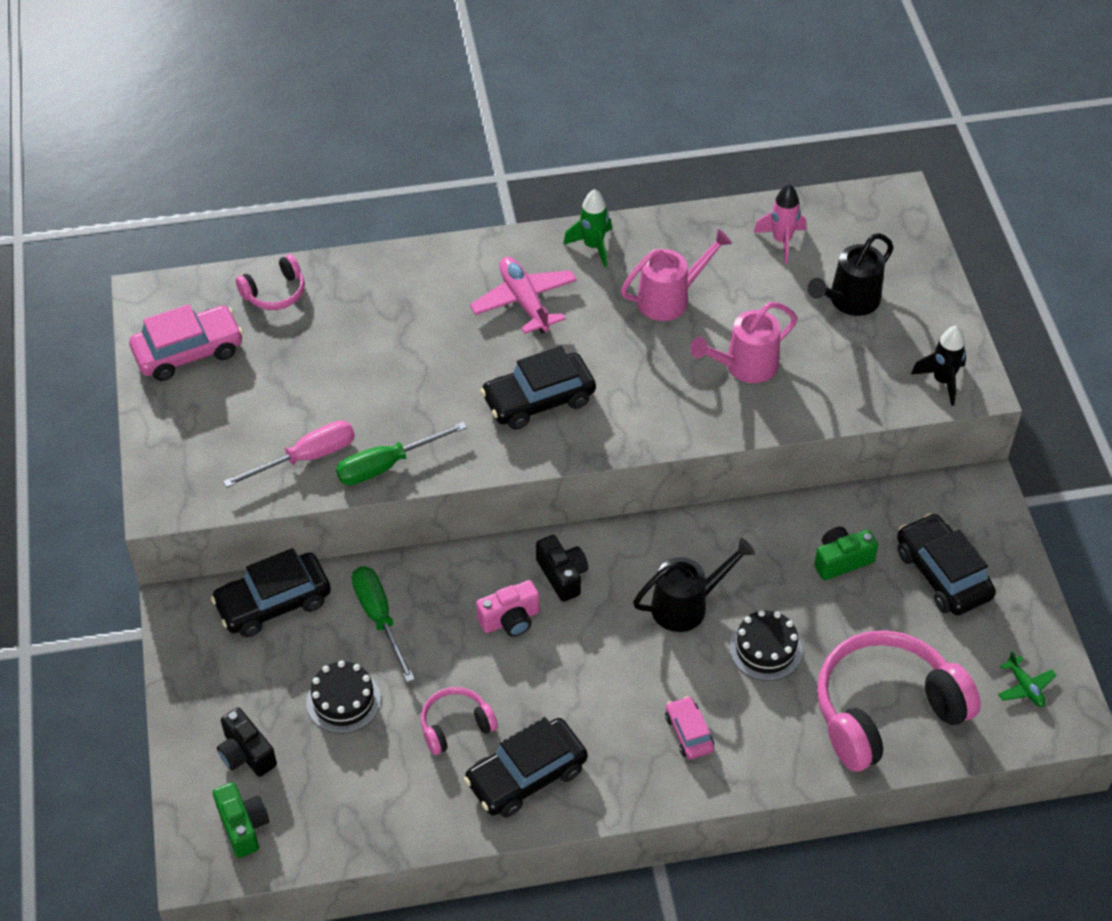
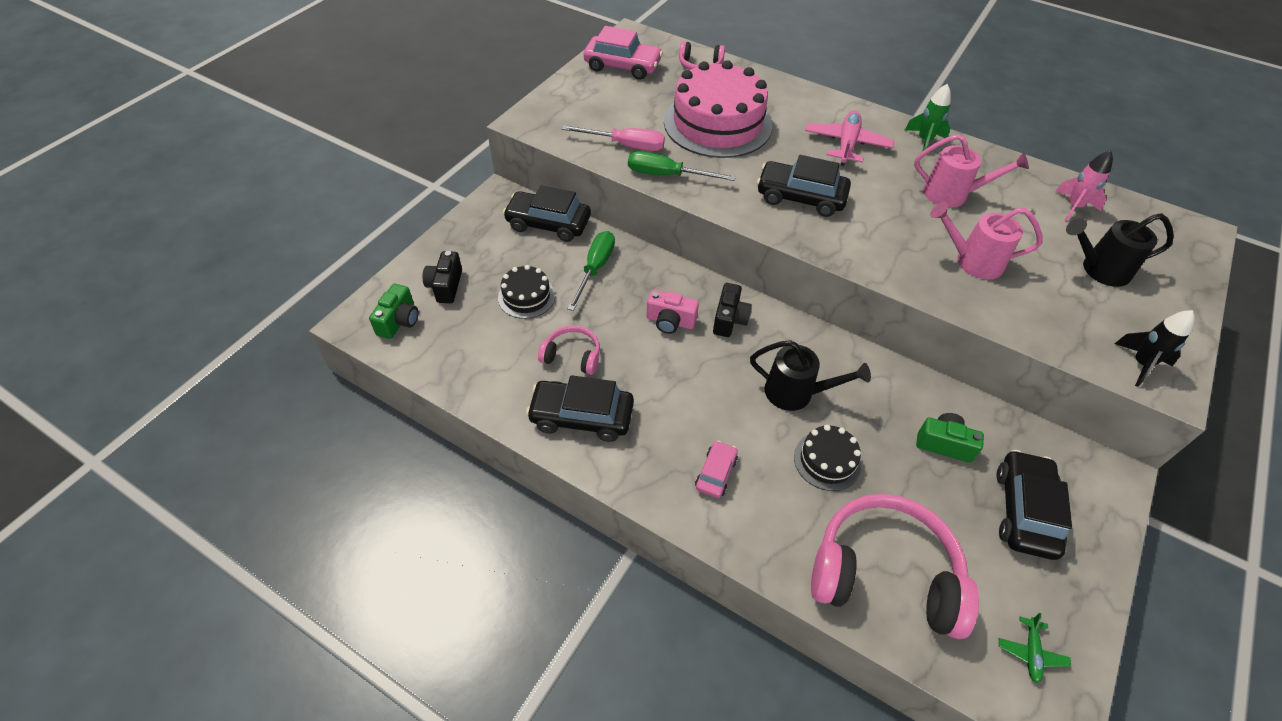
camera: 40 degrees right, 0 degrees up
(373, 363) = (717, 124): none -> pink cake

